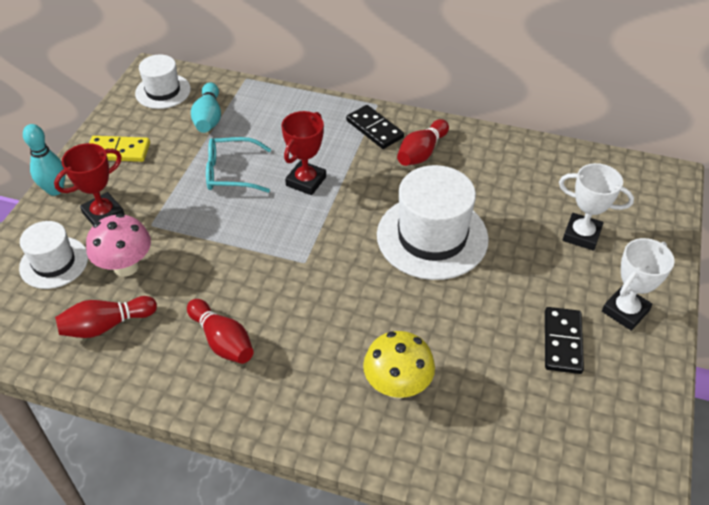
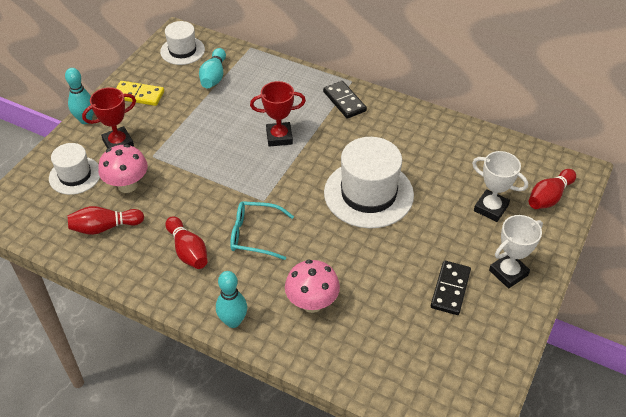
camera: 10 degrees right, 0 degrees up
(231, 172) = (222, 123): turquoise glasses -> turquoise glasses (255, 235)
(302, 426) = (233, 321): none -> turquoise bowling pin
(306, 181) = (279, 137): red trophy -> red trophy turned 45 degrees clockwise
(397, 386) = (312, 303): yellow mushroom -> pink mushroom
(421, 153) = (378, 125): red bowling pin -> red bowling pin (549, 197)

